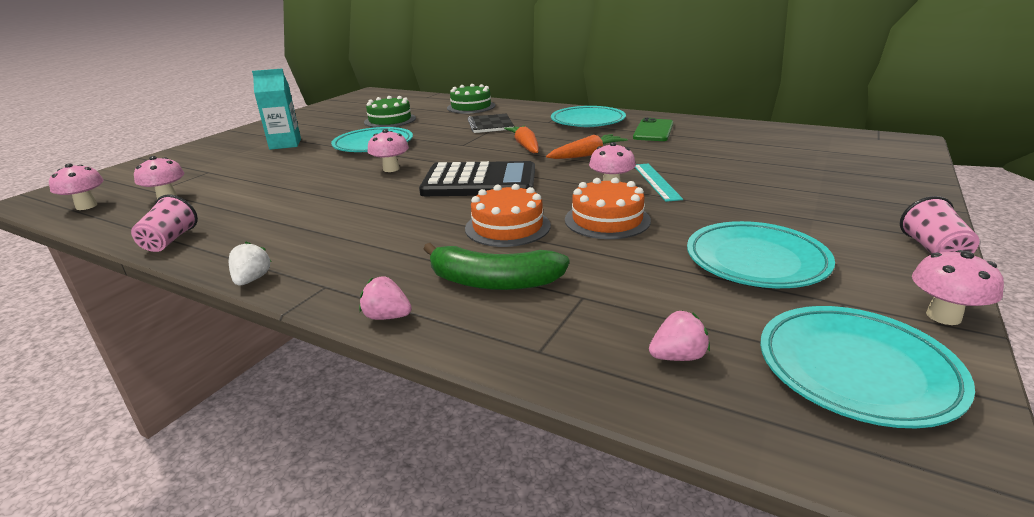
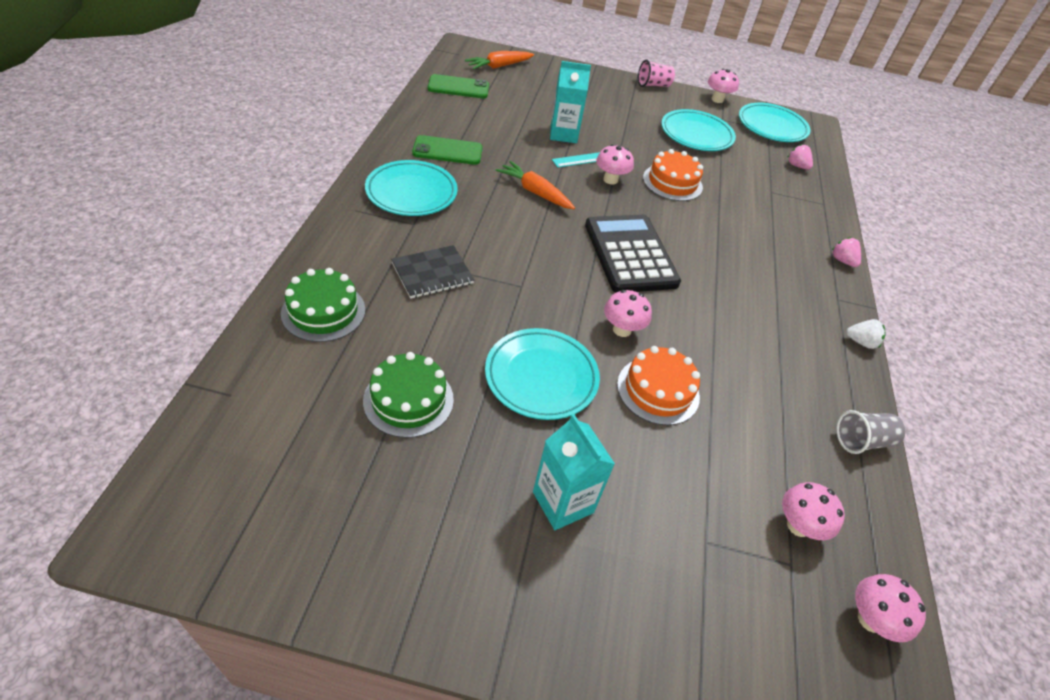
camera: 115 degrees left, 20 degrees up
(169, 241) = (862, 441): pink cup -> grey cup
(252, 279) = (861, 342): white strawberry -> white strawberry turned 150 degrees counterclockwise
(387, 316) = (842, 260): pink strawberry -> pink strawberry turned 150 degrees clockwise
(493, 282) = (780, 225): green banana -> none
(507, 227) = (708, 227): orange cake -> orange cake (658, 390)
(525, 146) = (516, 234): orange carrot -> orange carrot (499, 66)
(707, 173) = (563, 134): none -> turquoise carton
(787, 136) = (458, 87): none -> green phone

